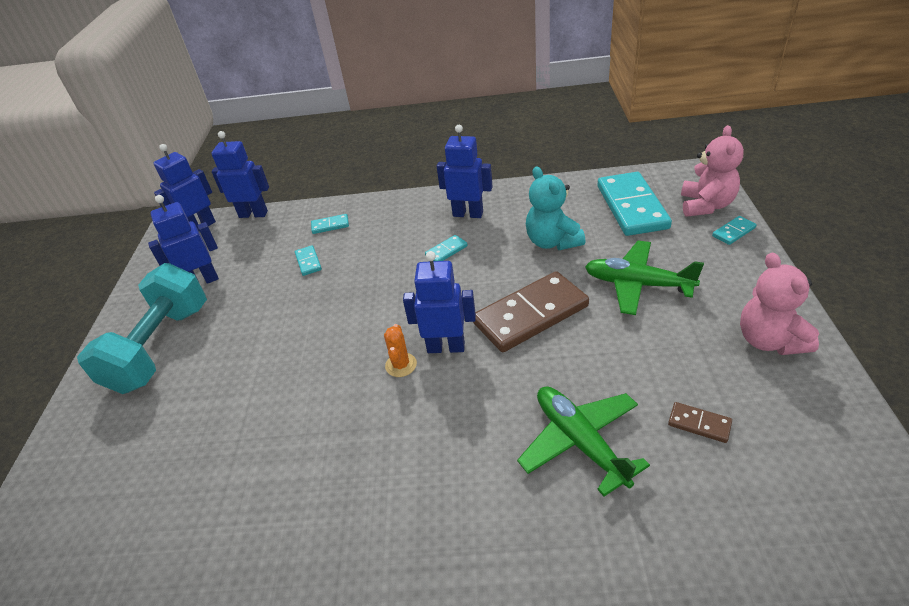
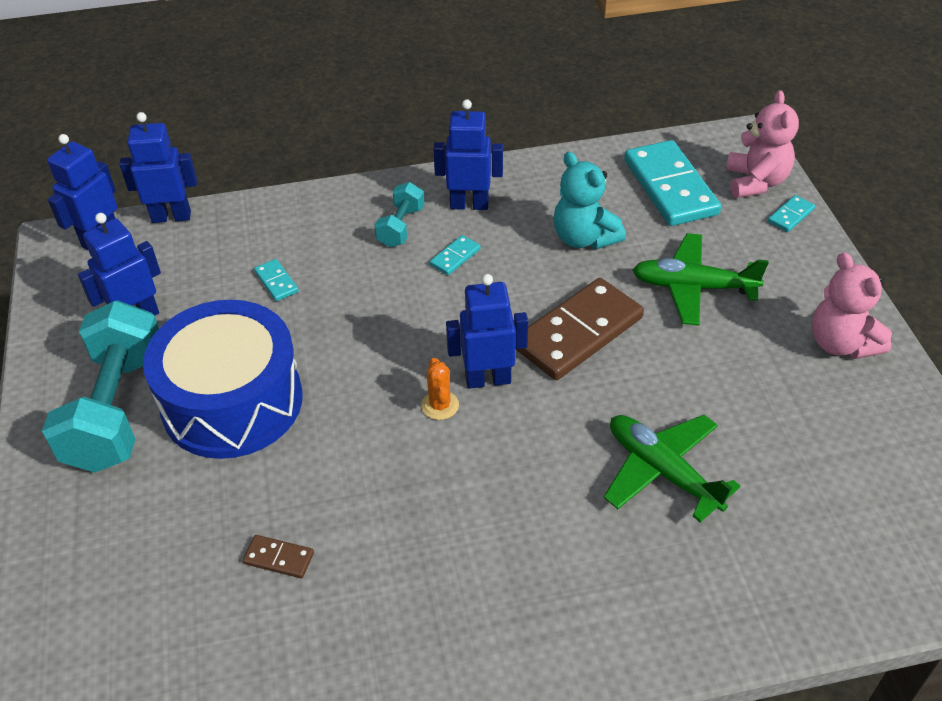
camera: 15 degrees left, 5 degrees up
(244, 348) = (232, 401): none -> blue drum
(330, 225) = (288, 229): turquoise domino -> none
(412, 227) = (401, 227): none -> turquoise dumbbell
(699, 424) = (780, 440): brown domino -> brown domino (279, 558)

